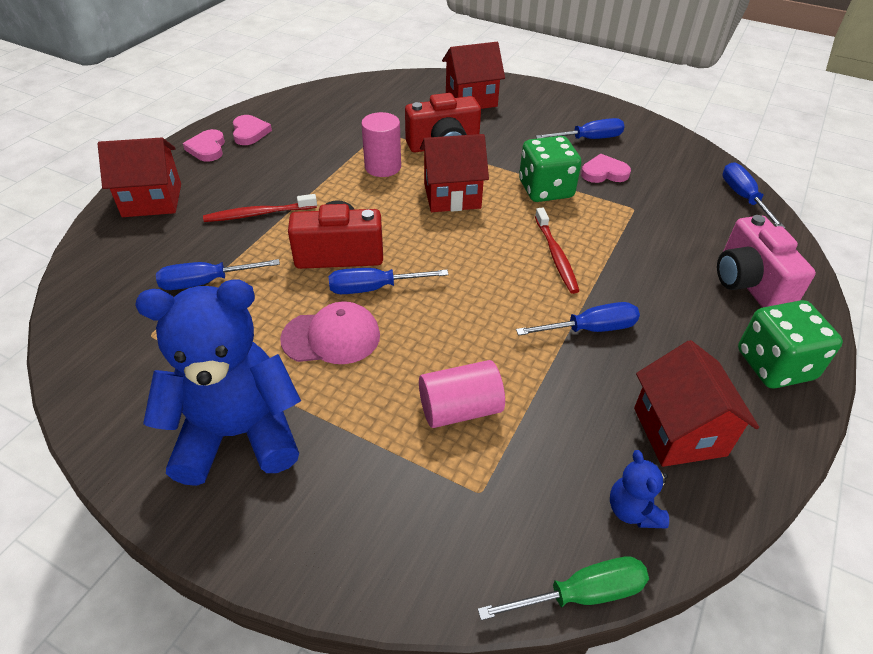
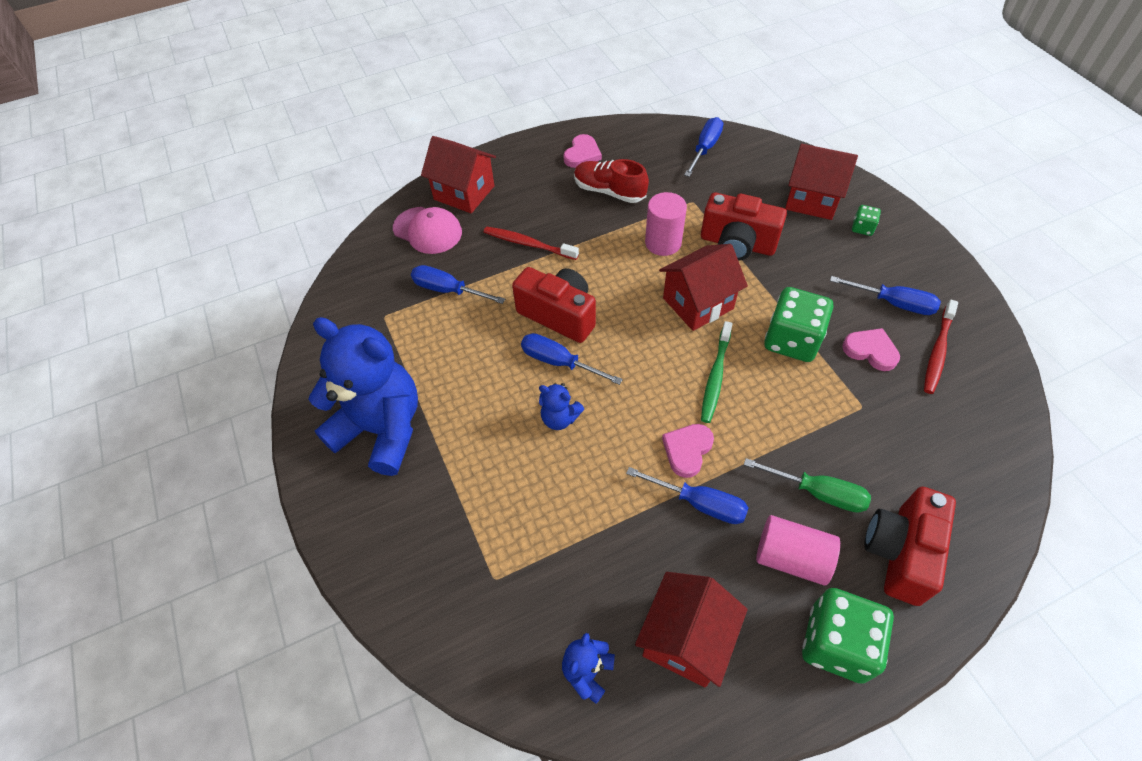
camera: 40 degrees right, 10 degrees up
(207, 148) = (538, 157): pink heart -> pink heart (687, 450)
(300, 149) = (609, 191): none -> red shoe
(331, 337) = (495, 388): pink cap -> pink cap (427, 230)
(415, 330) = (559, 418): none -> blue teddy bear
(452, 196) = (698, 303): red house -> red house turned 60 degrees counterclockwise
(460, 409) = (535, 506): pink cylinder -> pink cylinder (791, 558)
(515, 238) = (715, 377): none -> green toothbrush
(523, 104) = (862, 228): none -> green dice
(556, 256) = (736, 415): red toothbrush -> red toothbrush (937, 351)
(581, 594) = (495, 700): green screwdriver -> green screwdriver (817, 492)
(743, 198) = (1000, 458): blue screwdriver -> blue screwdriver (705, 149)
(749, 284) = (900, 552): pink camera -> red camera

